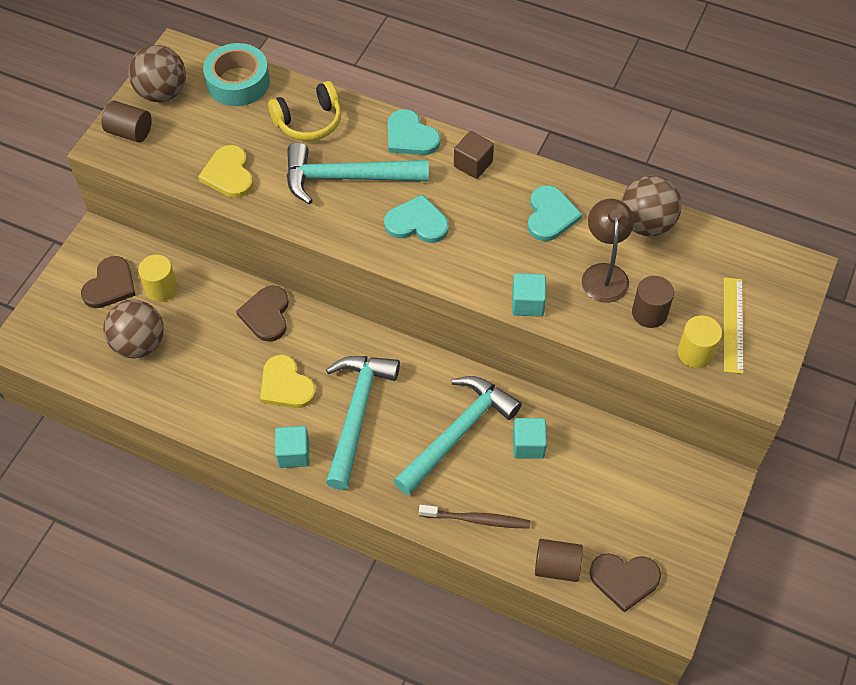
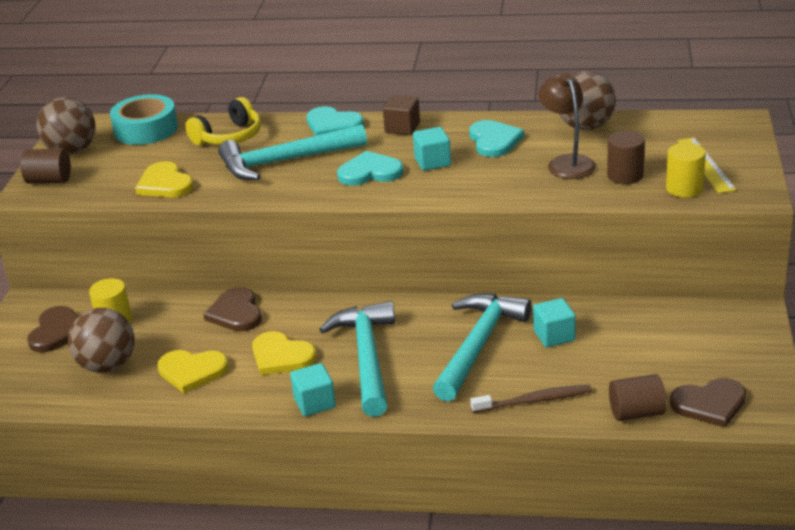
camera: 15 degrees left, 25 degrees down
(206, 377) = (192, 371): none -> yellow heart
(527, 303) = (507, 195): turquoise cube -> turquoise cube (432, 162)

